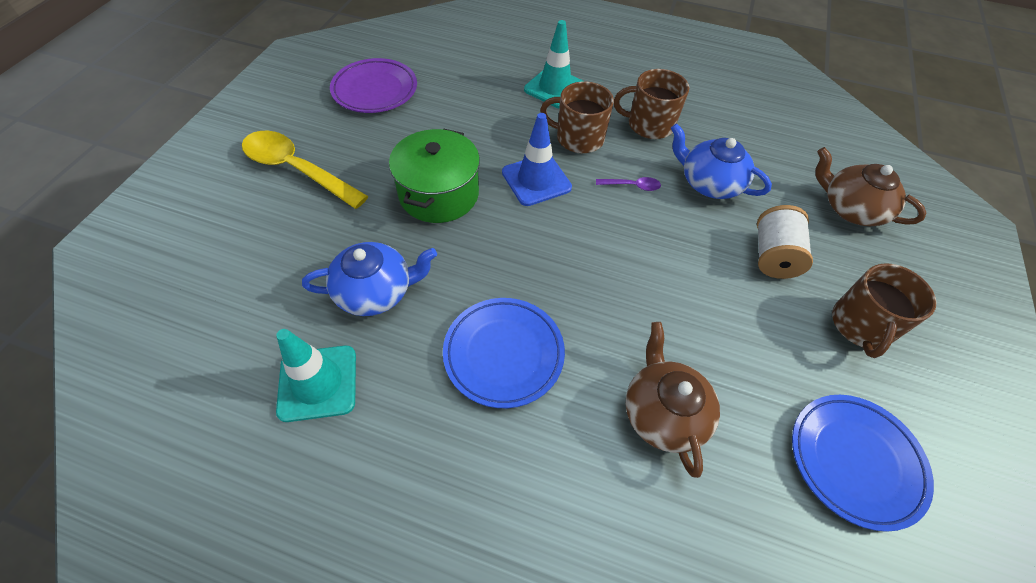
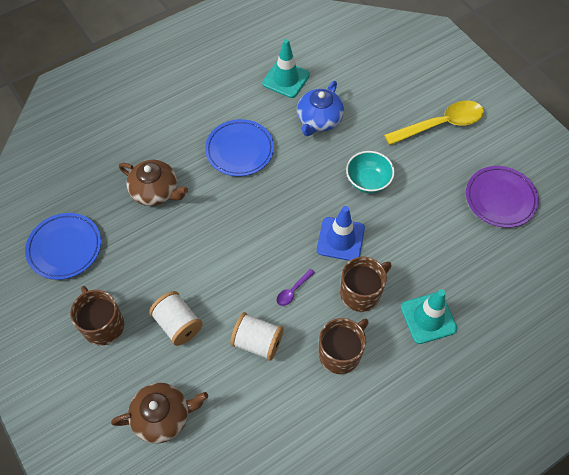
camera: 130 degrees right, 5 degrees up
(439, 194) = (368, 181): green pot -> turquoise bowl
(709, 183) = (257, 342): blue teapot -> white spool

